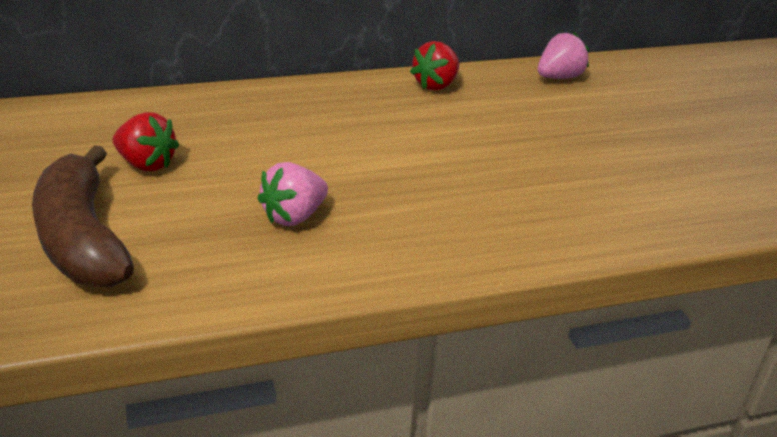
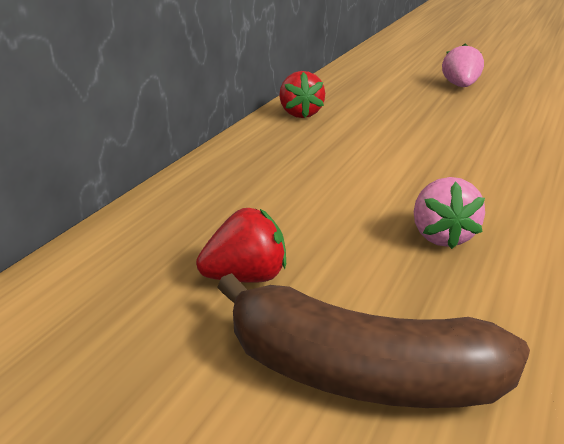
camera: 45 degrees left, 5 degrees down
(559, 77) = (351, 80): pink strawberry -> pink strawberry (460, 86)

